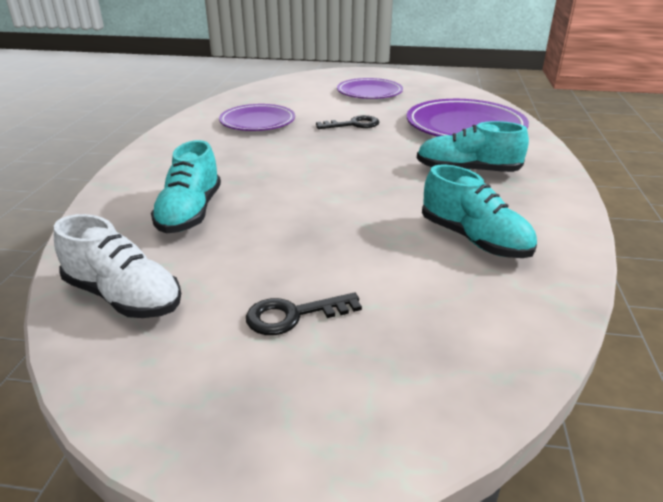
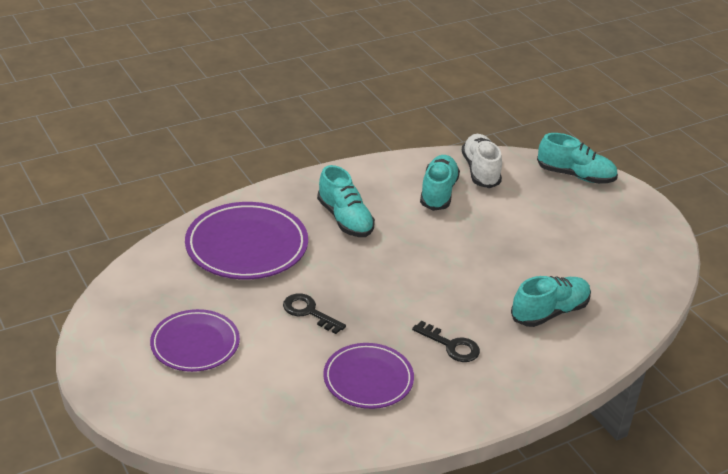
camera: 130 degrees left, 5 degrees up
(124, 297) = (636, 282): white shoe -> white shoe (480, 171)
(293, 315) = (572, 224): black key -> black key (451, 345)
(413, 407) = (575, 175): none -> turquoise shoe

